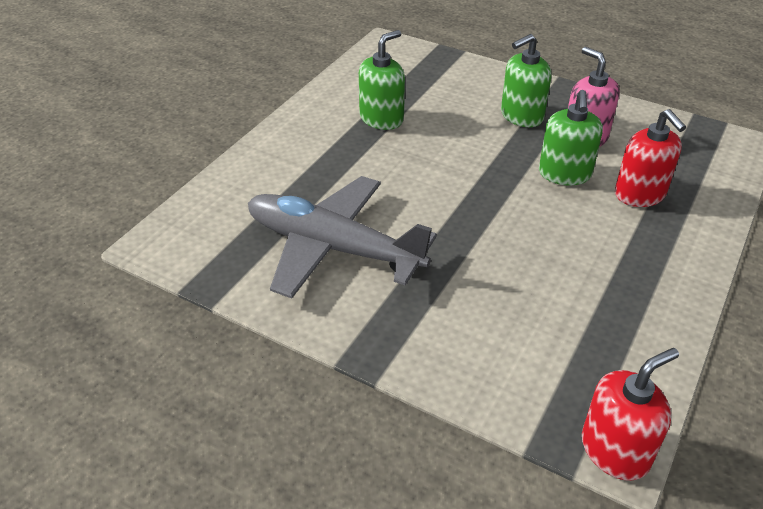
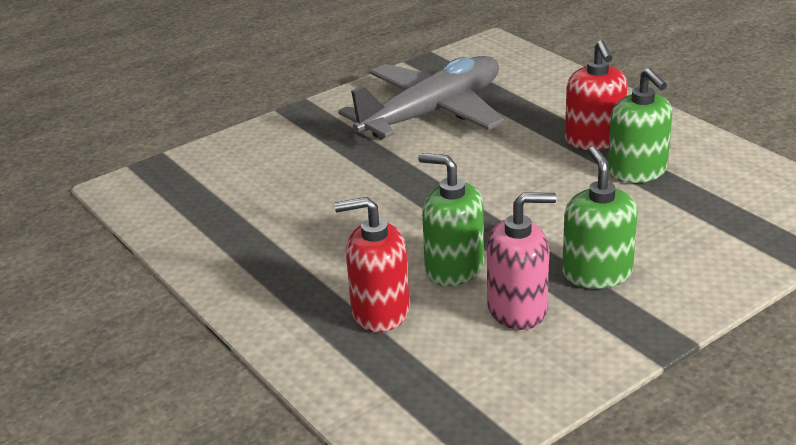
camera: 115 degrees right, 10 degrees down
(615, 450) = (123, 186): red soap dispenser -> red soap dispenser (594, 140)

